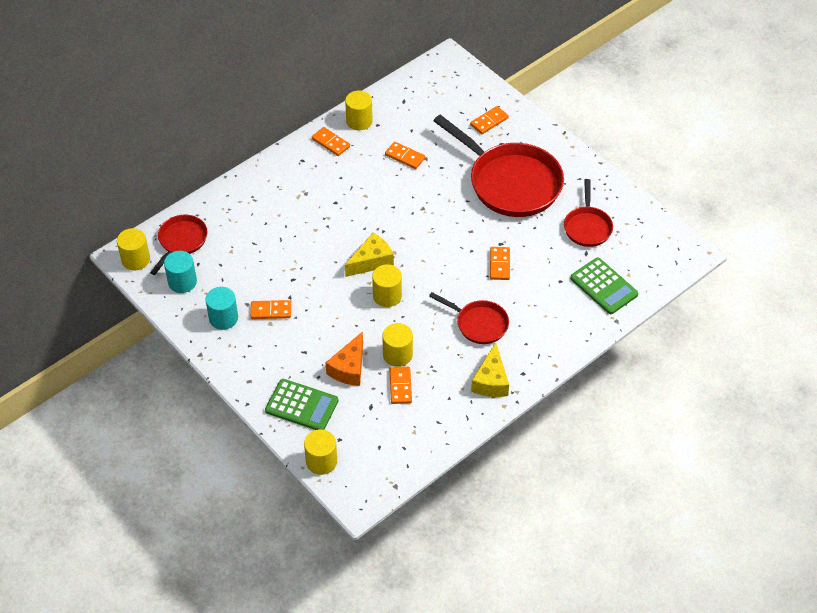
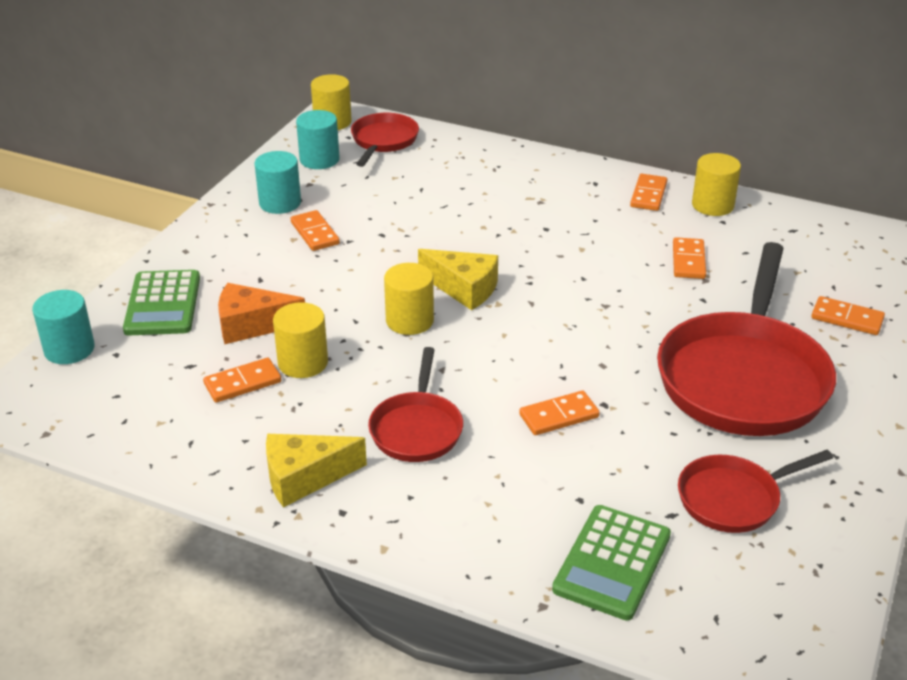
camera: 65 degrees right, 15 degrees down
(181, 241) = (383, 141): red pan -> red pan turned 75 degrees counterclockwise
(321, 461) = (69, 349): yellow cylinder -> turquoise cylinder

